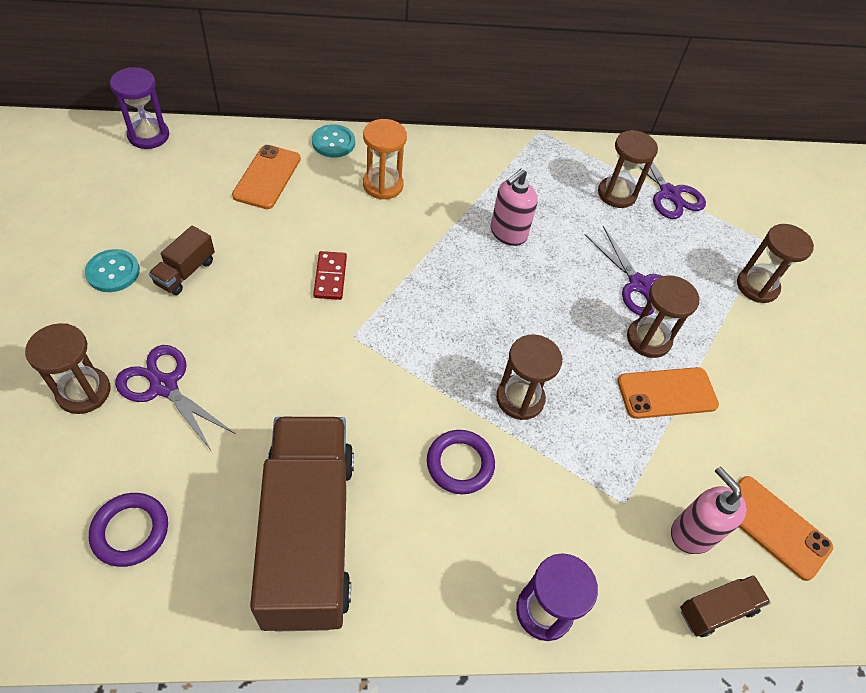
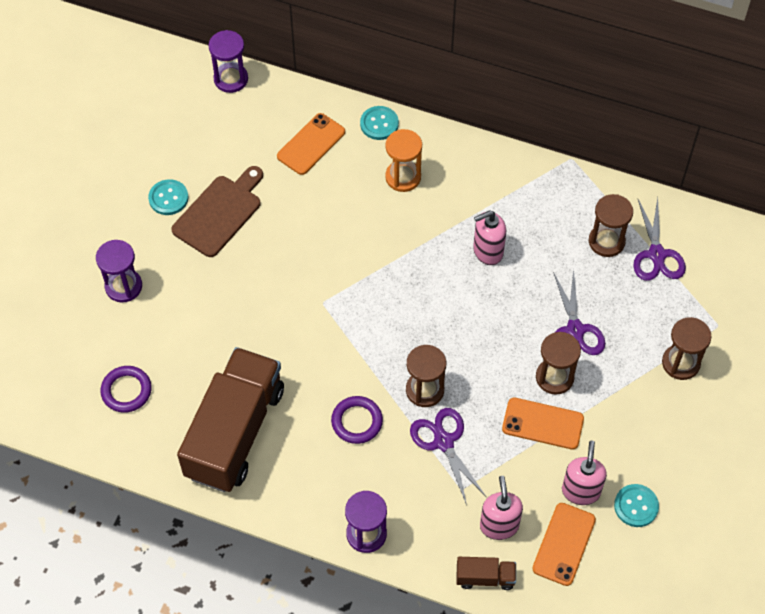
camera: 30 degrees right, 5 degrees up
(84, 392) = (123, 286): brown hourglass -> purple hourglass
(164, 386) = (177, 299): purple scissors -> purple scissors (443, 442)
(185, 272) = (219, 213): brown truck -> brown cutting board
(330, 277) = (325, 249): red domino -> none
(752, 455) = (581, 491): none -> pink soap dispenser
(774, 527) = (563, 544): orange phone -> orange phone turned 45 degrees clockwise
(816, 451) = (636, 506): none -> turquoise button

